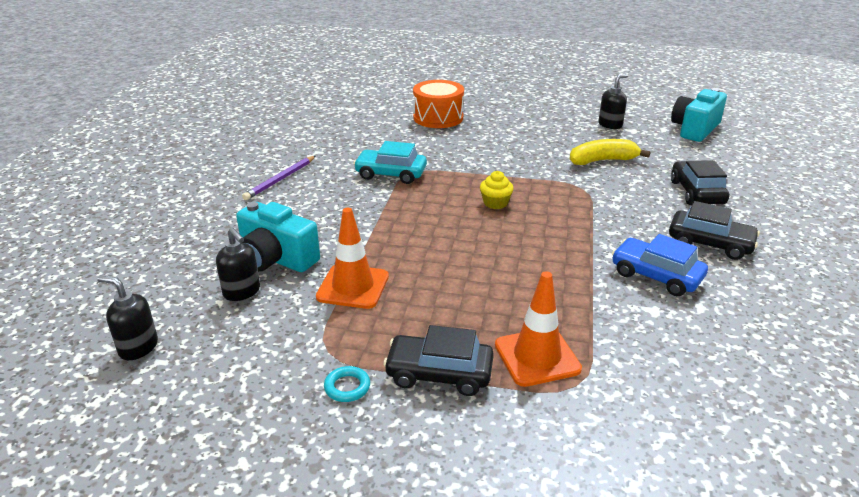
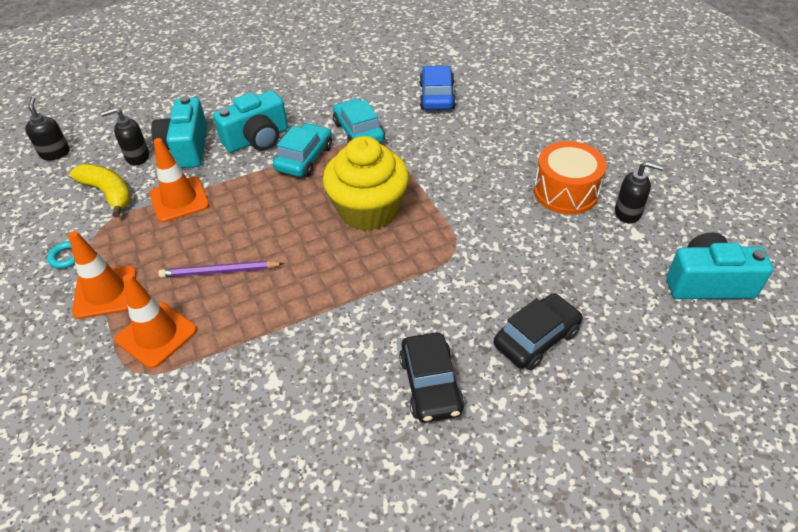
camera: 55 degrees right, 15 degrees up
(242, 292) = (137, 157): black soap dispenser -> black soap dispenser turned 60 degrees clockwise
(280, 180) = (294, 88): purple pencil -> purple pencil (219, 272)
(325, 219) = (257, 139): none -> turquoise camera
(388, 207) = (304, 158): none -> turquoise car
(438, 118) = (495, 102): orange drum -> orange drum (566, 192)
(439, 374) = (105, 292): black car -> orange traffic cone
(495, 203) = (368, 210): yellow cupcake -> yellow cupcake, size x2.40
(602, 160) = (531, 241): yellow banana -> yellow banana (108, 193)
(656, 276) = (332, 364): blue car -> blue car (437, 96)

